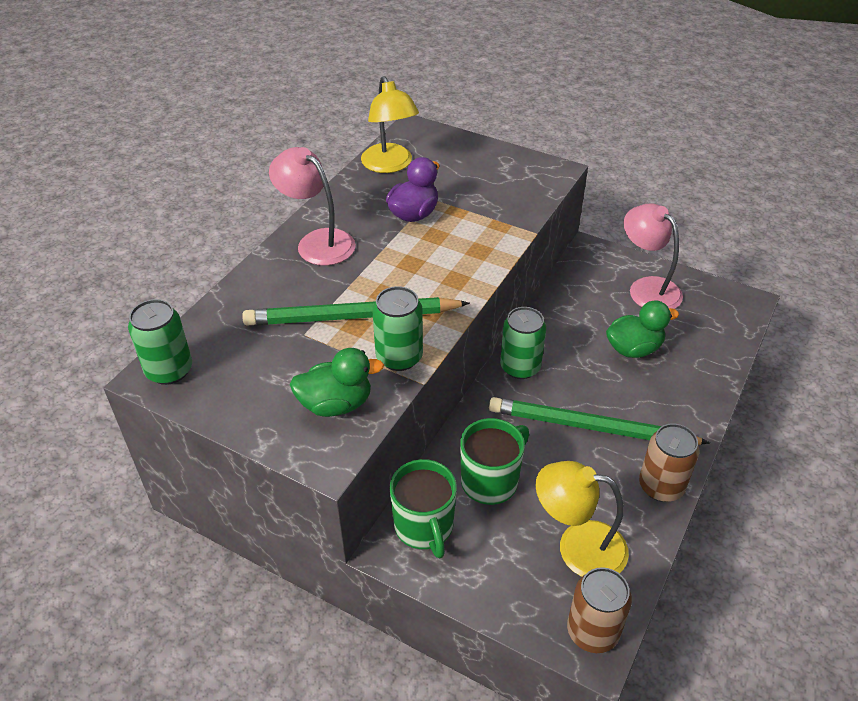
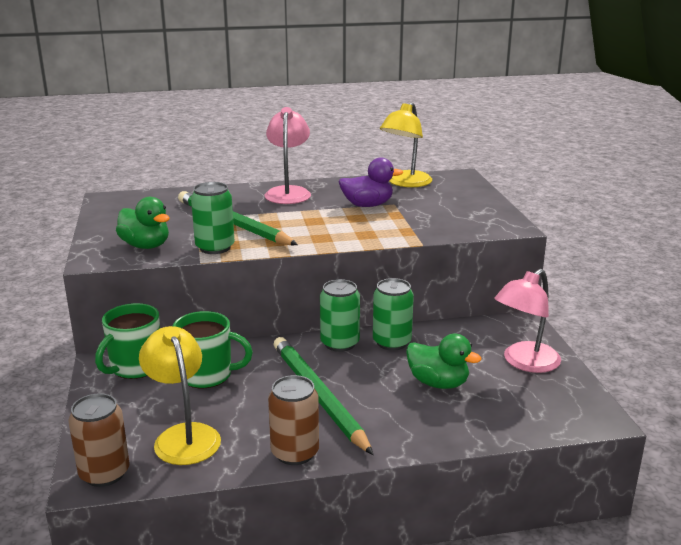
camera: 50 degrees right, 20 degrees down
(169, 370) = (117, 200): green can -> green can (391, 342)
(647, 288) = (524, 363): pink lamp -> pink lamp turned 150 degrees counterclockwise

